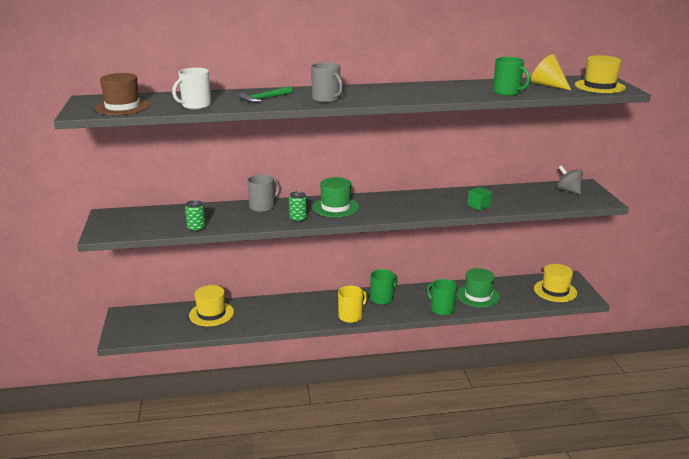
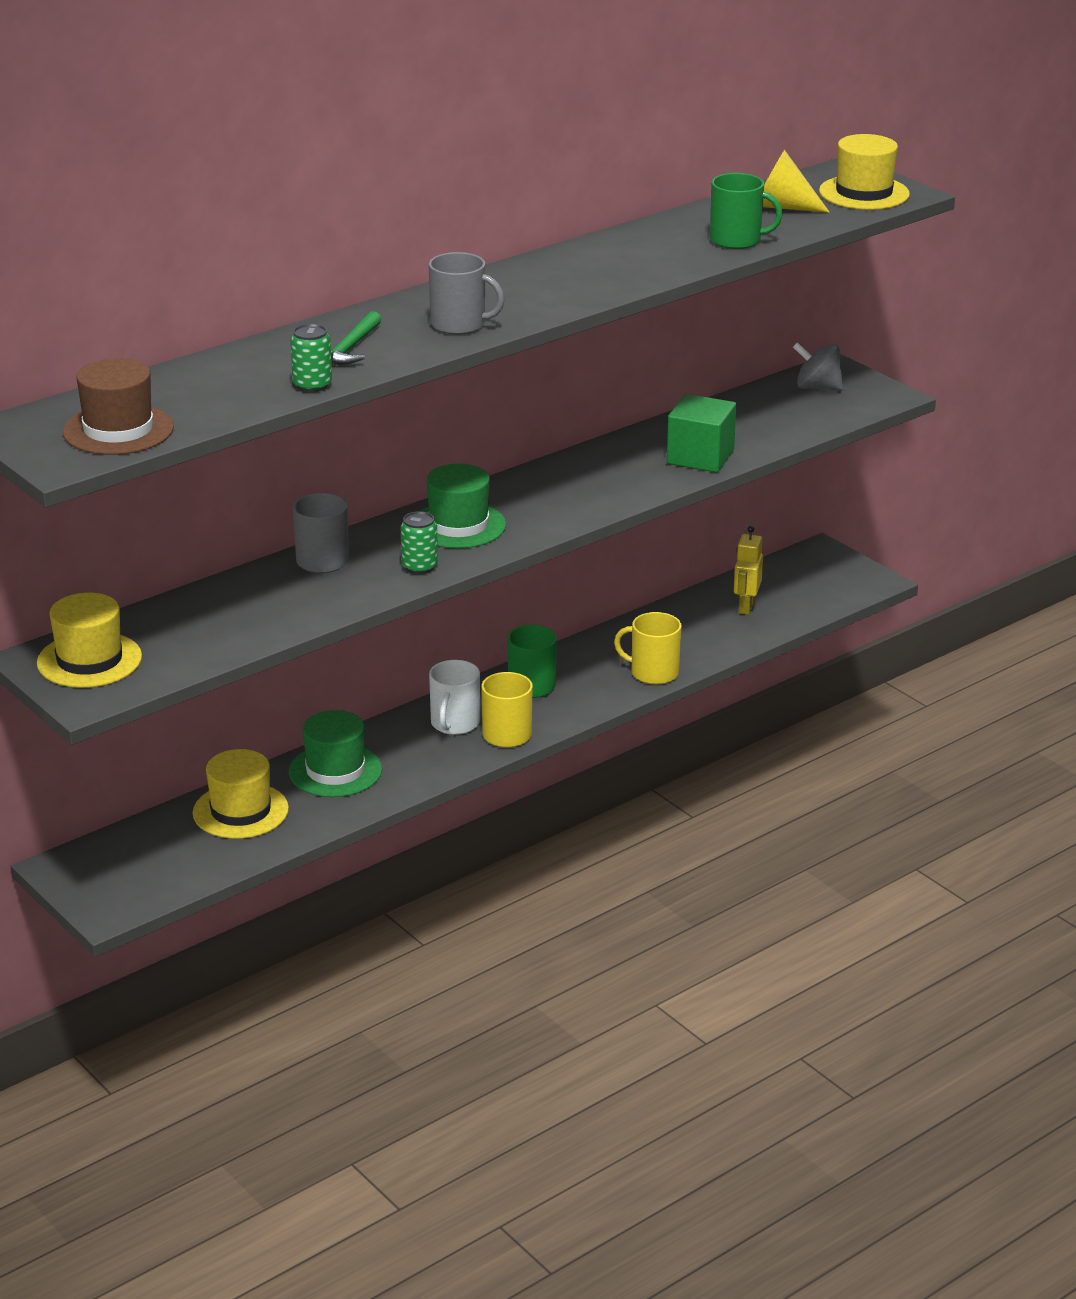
camera: 30 degrees left, 5 degrees up
(195, 105) = (250, 394): white mug -> white mug (454, 723)
(196, 228) = (256, 636): green can -> green can (312, 385)
(441, 309) = (653, 673): green mug -> yellow mug
(478, 206) = (700, 457): green cube -> green cube, size x1.70
(478, 296) = (694, 630): green hat -> green hat (335, 771)
(511, 292) = (746, 607): none -> yellow robot
(555, 291) = (814, 582): yellow hat -> yellow hat (89, 660)

